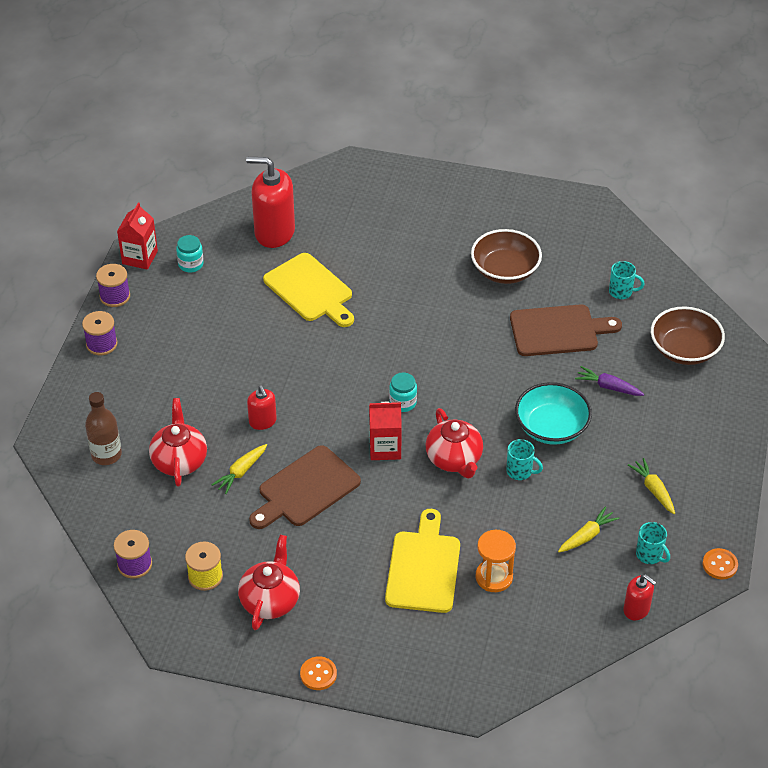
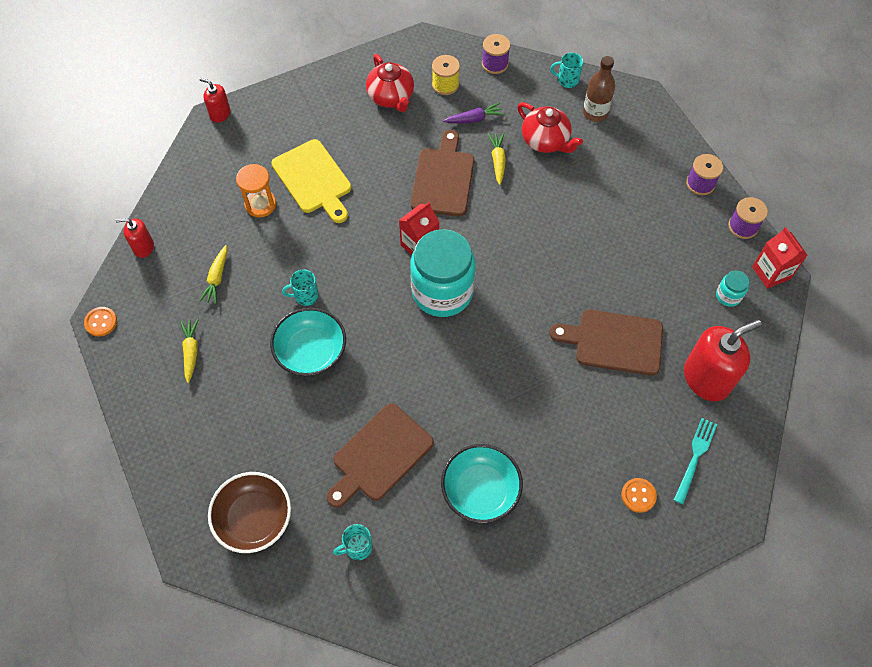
camera: 140 degrees right, 15 degrees up
(262, 421) = (524, 205): red soap dispenser -> red soap dispenser (220, 114)
(310, 290) = (614, 342): yellow cutting board -> brown cutting board
(318, 674) = (320, 77): orange button -> orange button (638, 495)
(338, 201) = (695, 457): none -> turquoise fork
(403, 402) = (442, 292): turquoise jar -> turquoise jar, size x2.37
(454, 459) = (362, 272): red teapot -> none
(505, 270) = (480, 490): brown bowl -> turquoise bowl
(608, 387) = (294, 426): purple carrot -> purple carrot (474, 119)
(650, 555) = (159, 294): turquoise mug -> turquoise mug (567, 80)
(653, 490) = (191, 352): yellow carrot -> yellow carrot turned 120 degrees counterclockwise

